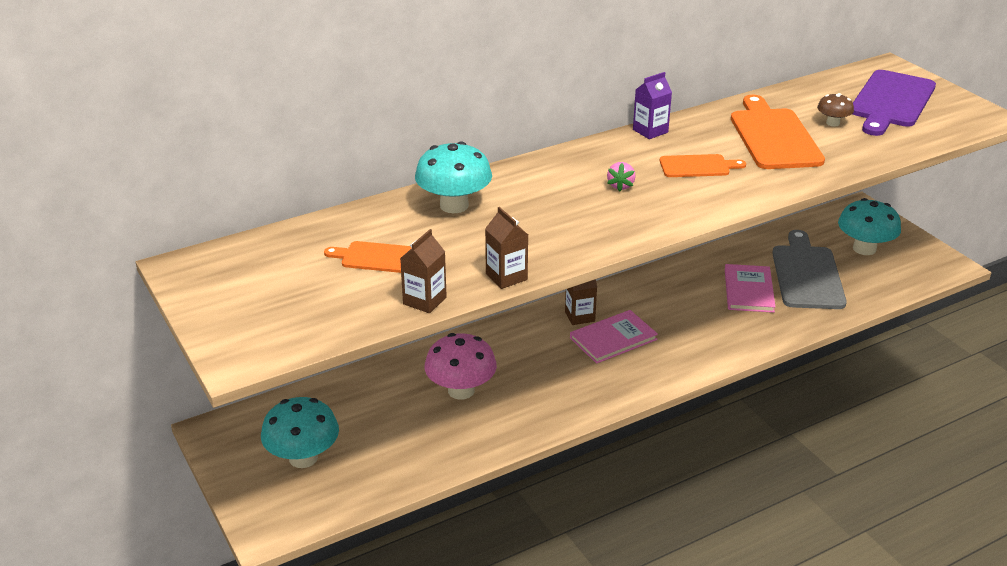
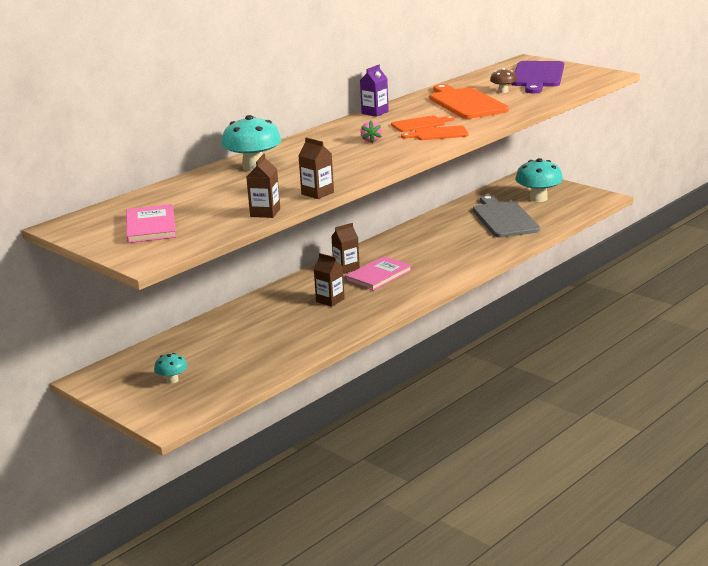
camera: 15 degrees left, 10 degrees down
(303, 458) = (172, 380): turquoise mushroom -> turquoise mushroom, size x0.52
(377, 258) = (214, 199): orange cutting board -> orange cutting board (438, 134)
(461, 390) = (276, 322): pink mushroom -> none
(538, 368) = (330, 300): none -> brown carton
(748, 290) = (466, 234): pink book -> pink book (151, 226)

